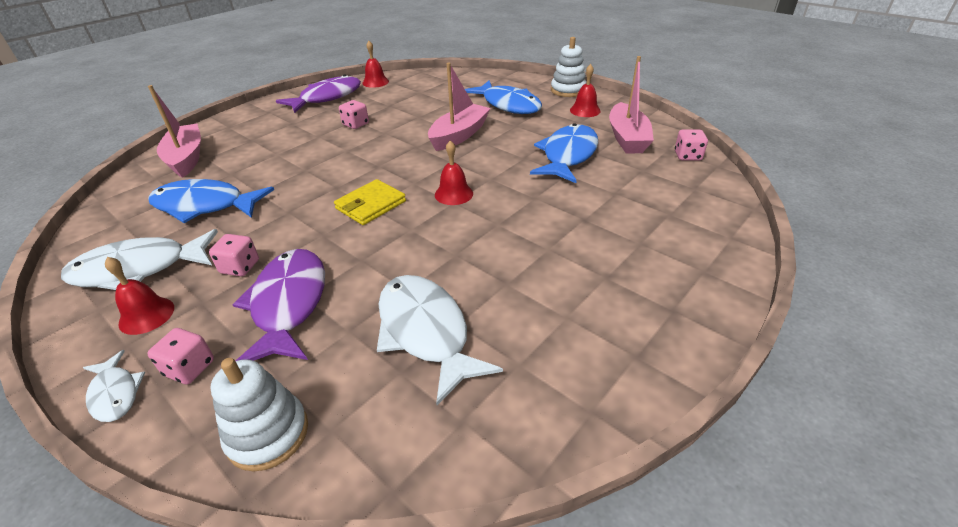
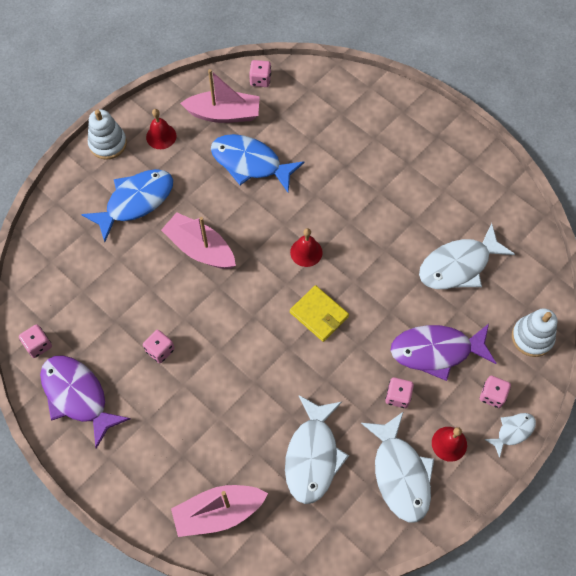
camera: 90 degrees left, 25 degrees up
(205, 206) = (312, 456): blue fish -> white fish
(375, 82) = (38, 345): red bell -> pink dice

